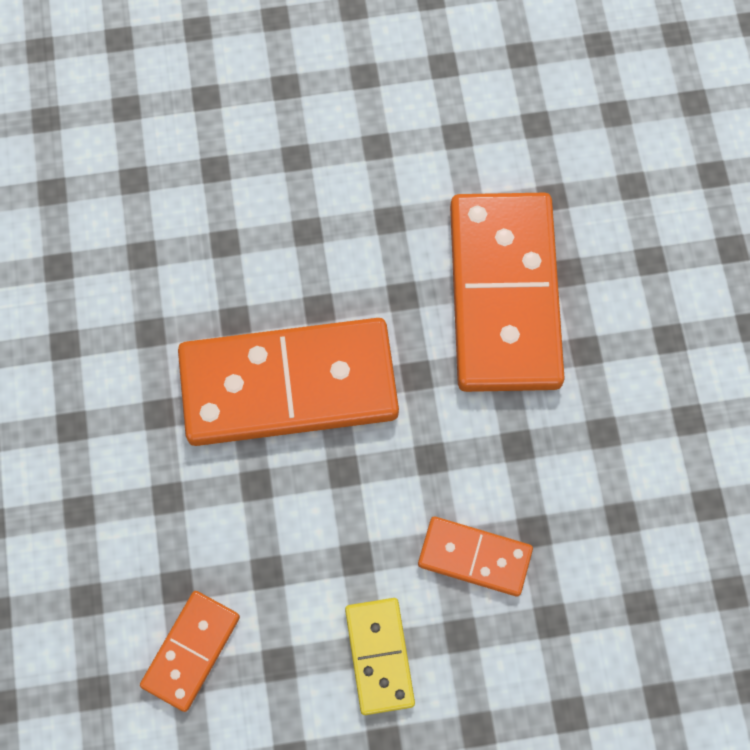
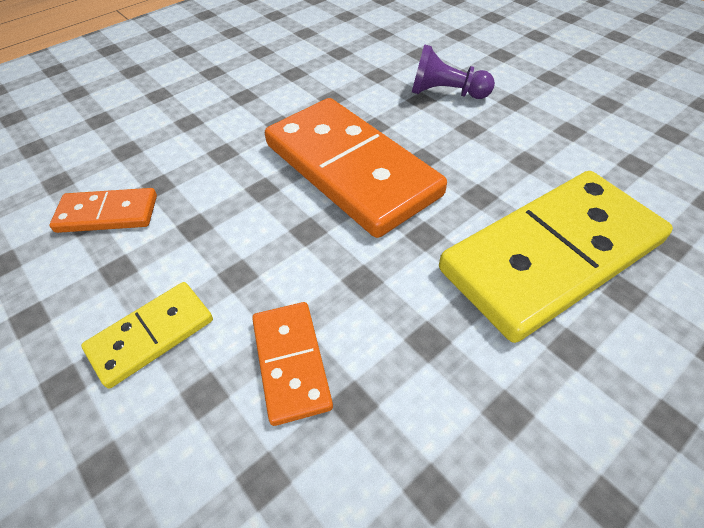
camera: 60 degrees right, 20 degrees down
(234, 211) = (446, 93): none -> purple pawn
(503, 295) = (550, 256): orange domino -> yellow domino

